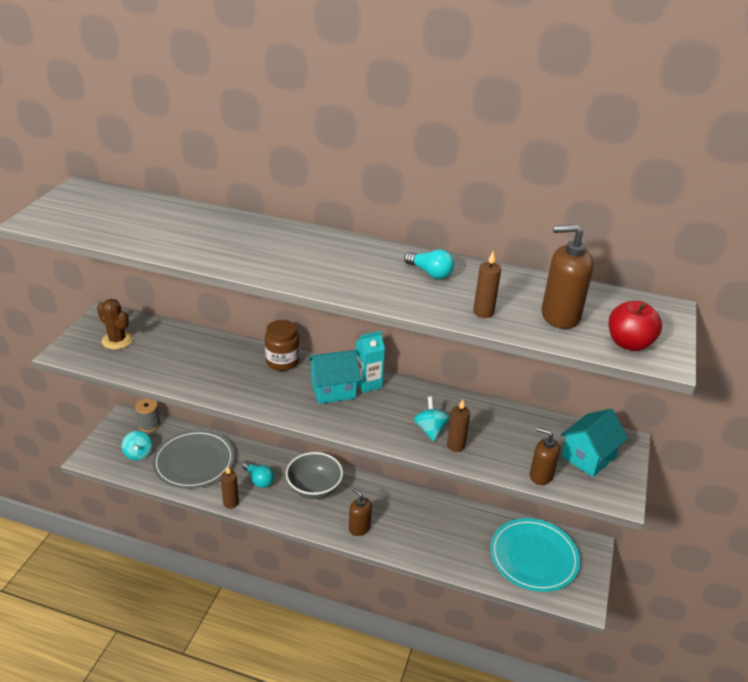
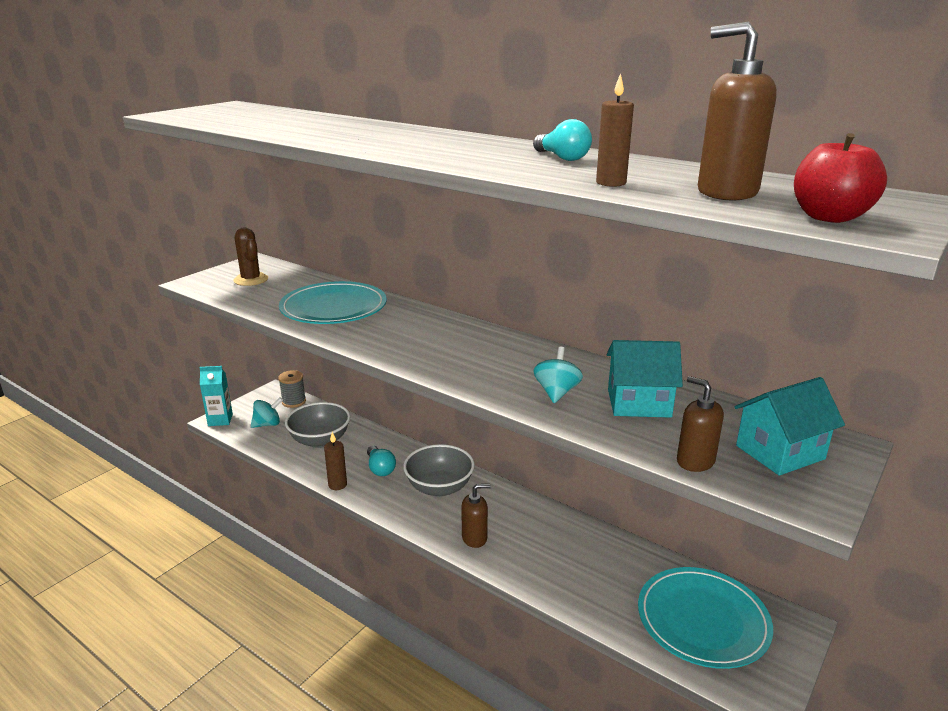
camera: 20 degrees right, 10 degrees down
(138, 454) = (267, 424): turquoise spinning top -> turquoise spinning top turned 120 degrees counterclockwise
(194, 462) = (320, 440): grey plate -> grey bowl
(214, 365) = (333, 308): none -> turquoise plate
(282, 361) = (411, 313): brown jar -> none
(333, 390) = (454, 342): turquoise house -> turquoise house (638, 403)
(359, 528) = (474, 538): brown soap dispenser -> brown soap dispenser turned 105 degrees clockwise
(368, 384) = (500, 342): turquoise carton -> turquoise carton (220, 420)
(455, 446) = (583, 412): brown candle -> none

